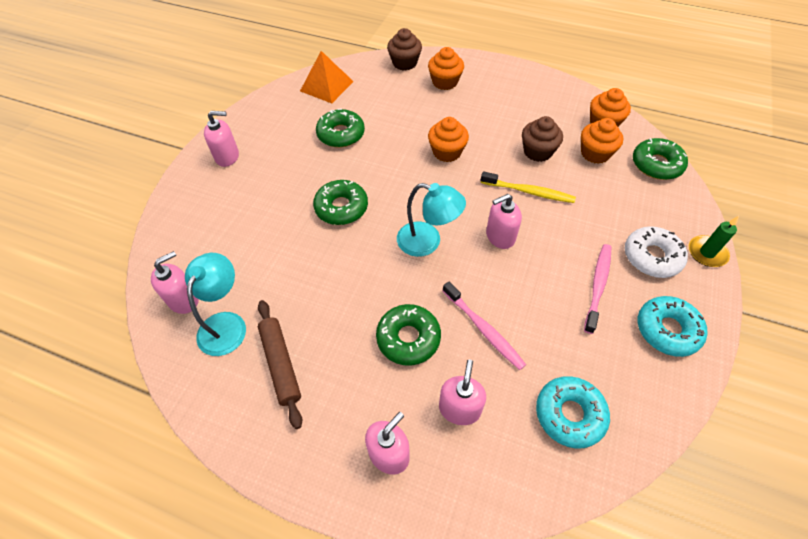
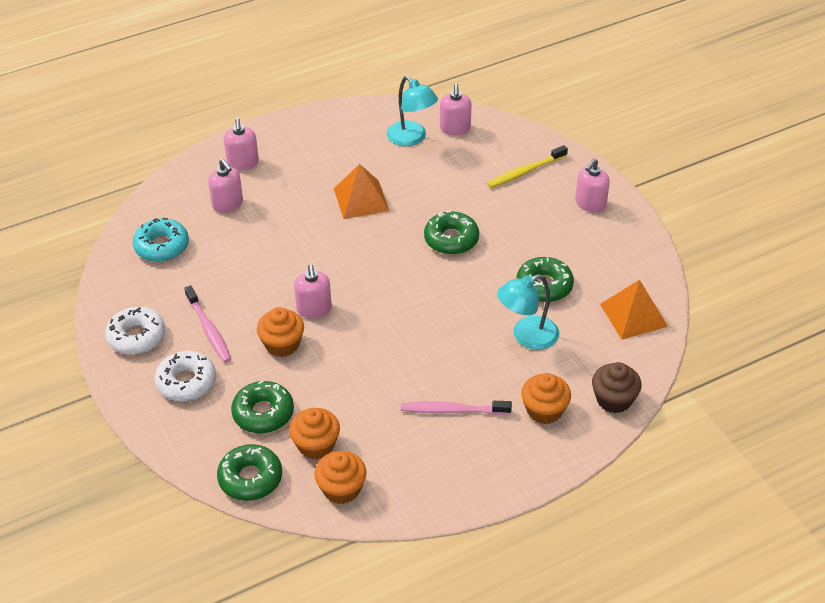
camera: 130 degrees right, 10 degrees down
(280, 364) = (352, 148): brown rolling pin -> none
(349, 300) = (361, 199): none -> orange pyramid
(408, 338) = (298, 210): green donut -> green donut (263, 413)
(427, 242) = (359, 266): turquoise lamp -> turquoise lamp (527, 337)
(447, 152) = (440, 341): orange cupcake -> orange cupcake (282, 344)
(483, 329) = (258, 247): pink toothbrush -> pink toothbrush (452, 410)
(500, 236) = (314, 309): pink soap dispenser -> pink soap dispenser turned 150 degrees clockwise
(529, 192) = (332, 361): yellow toothbrush -> yellow toothbrush (525, 172)
(537, 151) = (367, 404): brown cupcake -> none
(667, 330) = (136, 337): turquoise donut -> white donut
(707, 253) = (145, 419): green candle -> none

